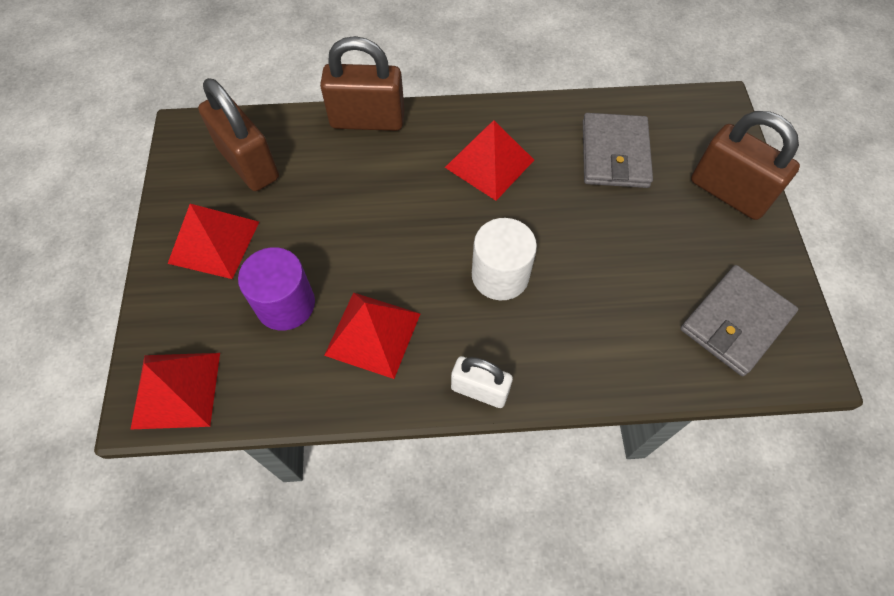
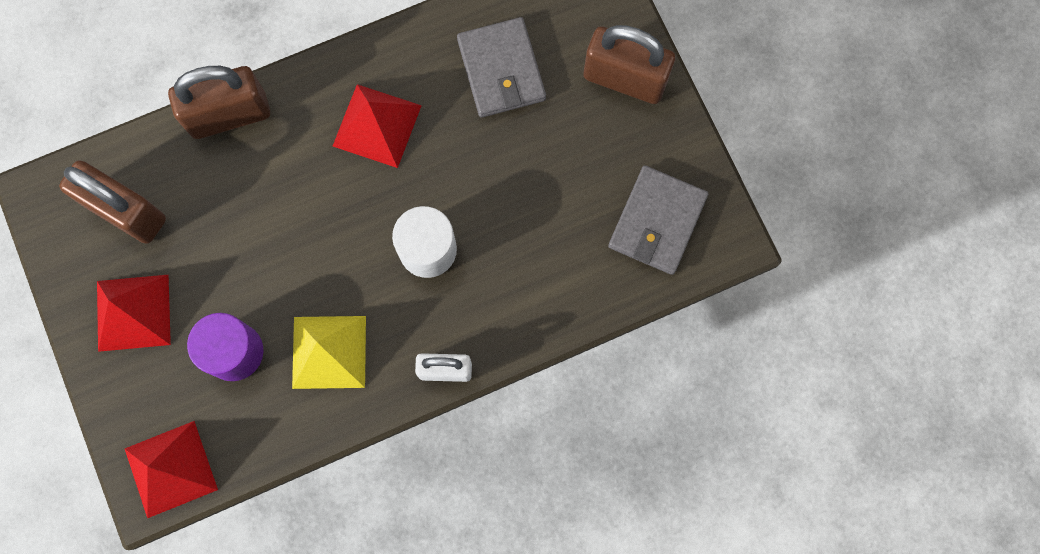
camera: 20 degrees left, 15 degrees up
(372, 334) = (329, 352): red pyramid -> yellow pyramid

